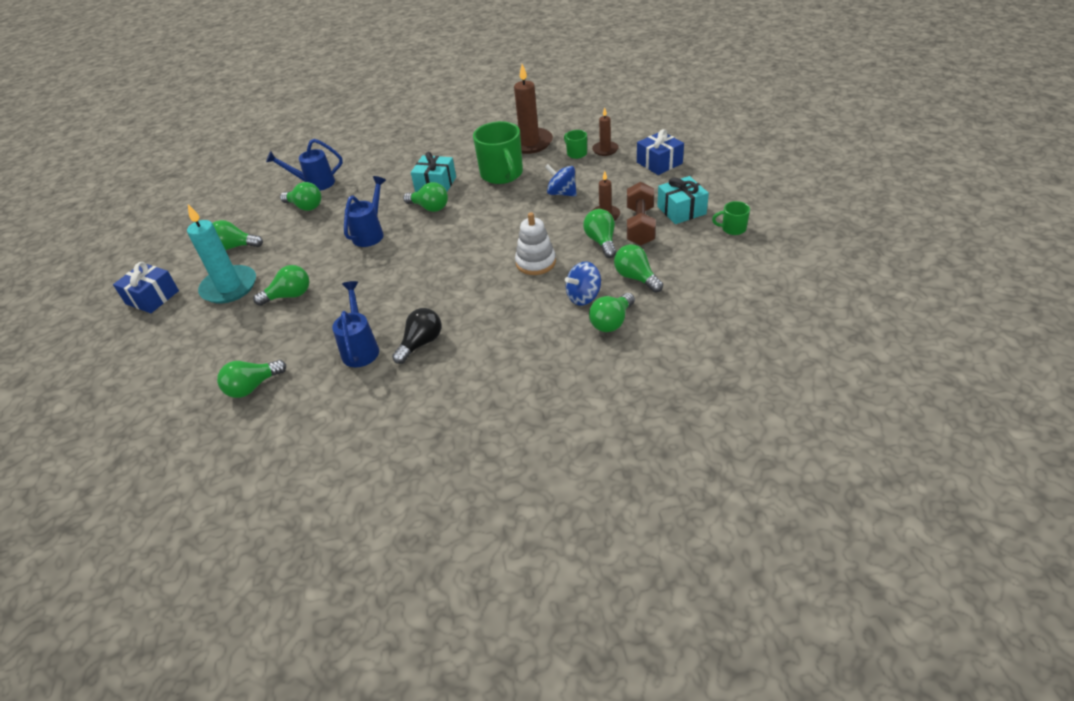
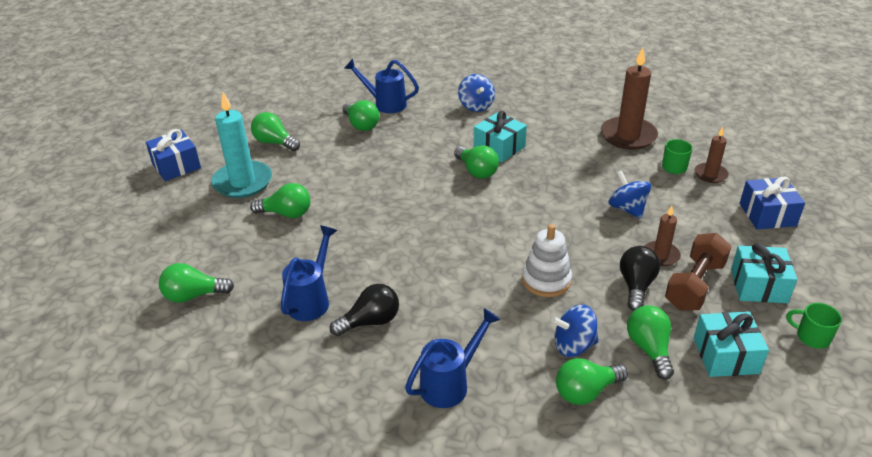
camera: 25 degrees right, 5 degrees down
(371, 233) = (402, 177): blue watering can -> blue watering can (450, 383)
(395, 160) = (476, 106): none -> blue spinning top
(502, 174) = (575, 162): green mug -> none
(601, 241) = (636, 286): green light bulb -> black light bulb
(687, 261) = (725, 355): none -> turquoise gift

